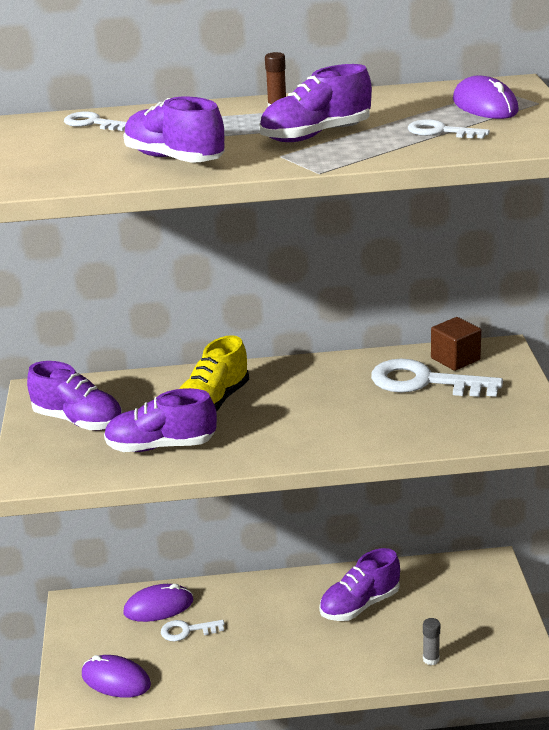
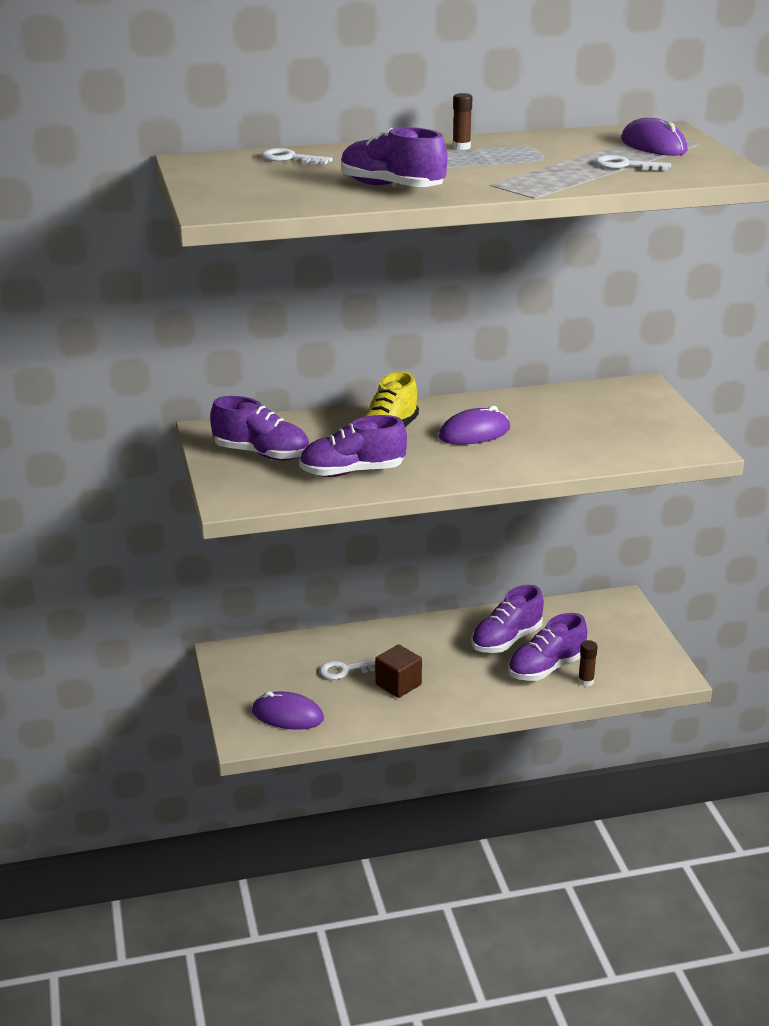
camera: 10 degrees left, 0 degrees up
(158, 607) = (310, 651): purple mouse -> purple mouse (474, 433)
(316, 135) = (512, 168): purple shoe -> purple shoe (546, 668)
(425, 382) = (582, 413): white key -> none
(431, 659) = (586, 681): grey glue stick -> brown glue stick
(455, 359) = (603, 394): brown cube -> brown cube (398, 684)

